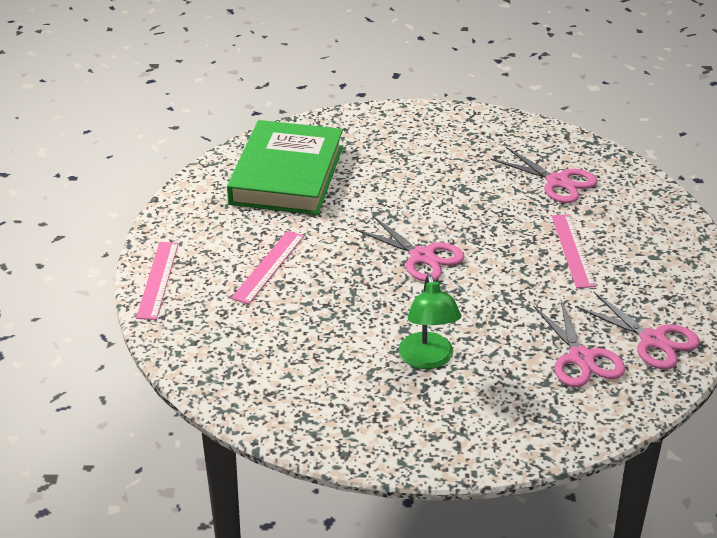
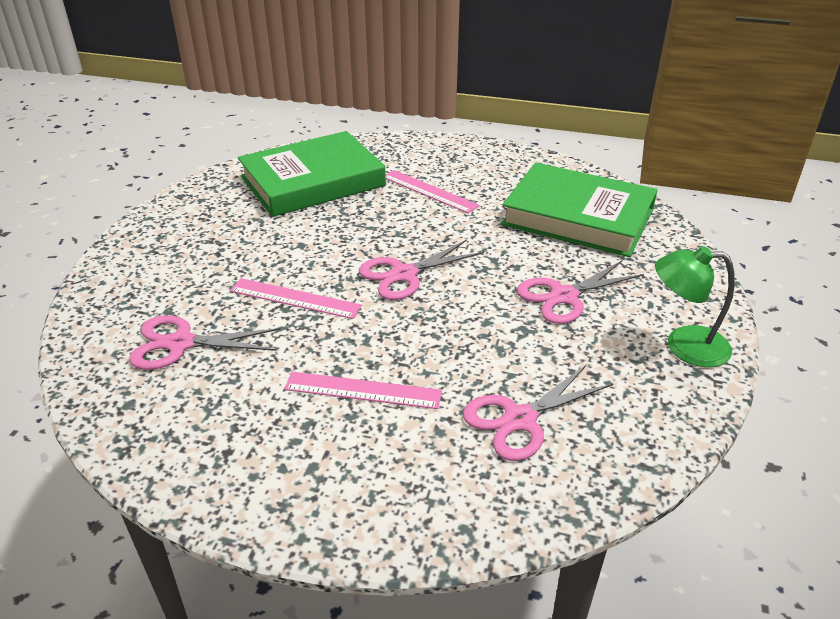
camera: 105 degrees right, 0 degrees up
(158, 280) = (435, 145): pink ruler -> pink ruler (295, 298)
(274, 354) = (312, 181): none -> green book
(428, 359) = (251, 250): green lamp -> green lamp (684, 346)
(653, 340) = (164, 409): pink scissors -> pink scissors (564, 296)

